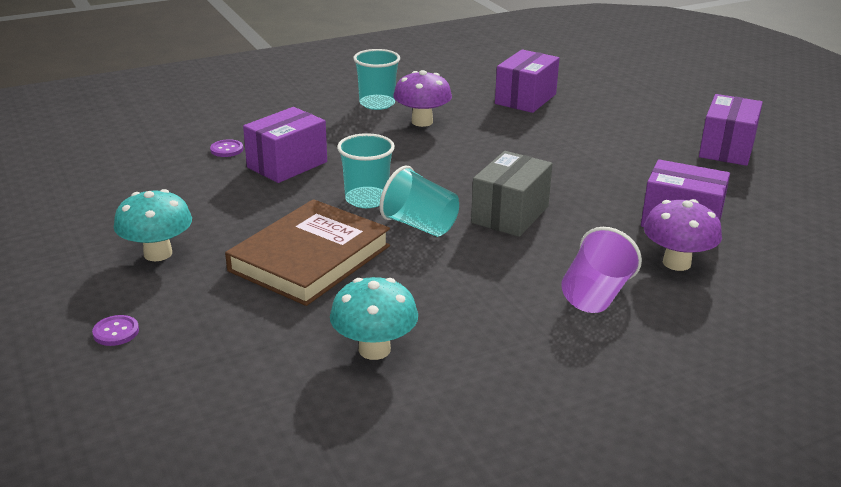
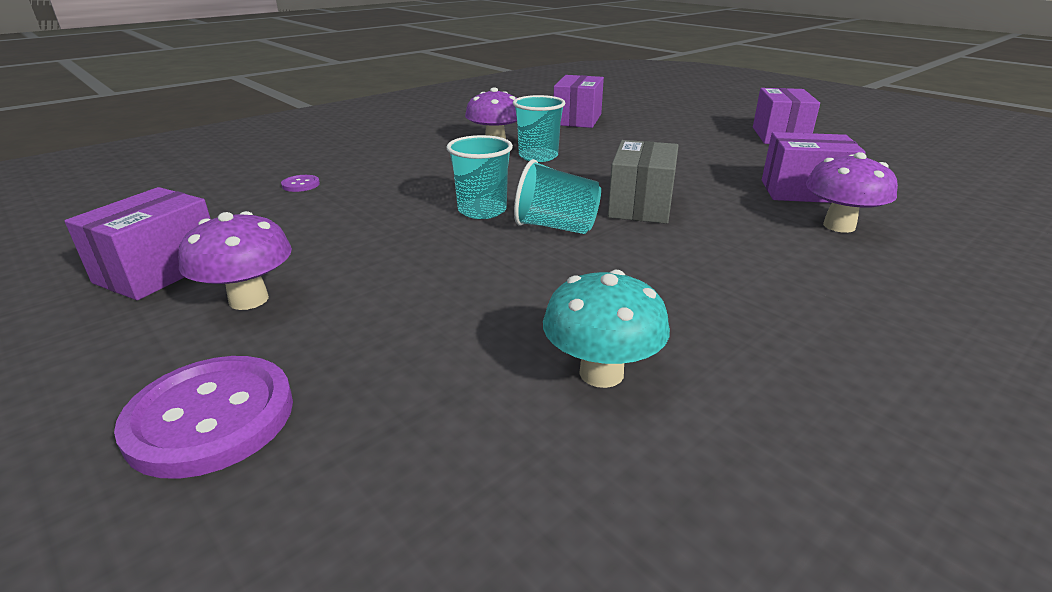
camera: 15 degrees left, 0 degrees up
(116, 332) = (211, 418): purple button -> purple button, size x2.26
(158, 253) = (249, 299): turquoise mushroom -> purple mushroom
(287, 165) = (376, 190): purple box -> purple box (159, 270)
(310, 258) = (451, 276): brown book -> none
(377, 103) = (442, 134): turquoise cup -> turquoise cup (538, 156)
(595, 295) = (796, 267): purple cup -> none

